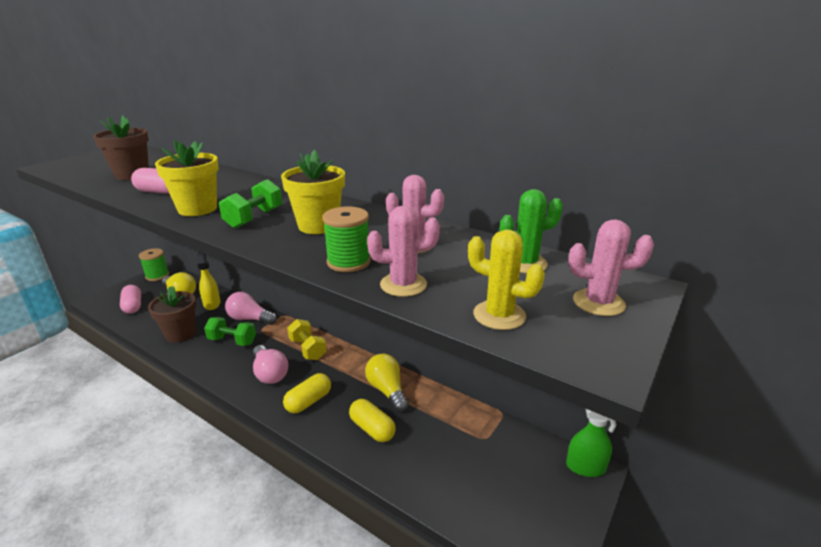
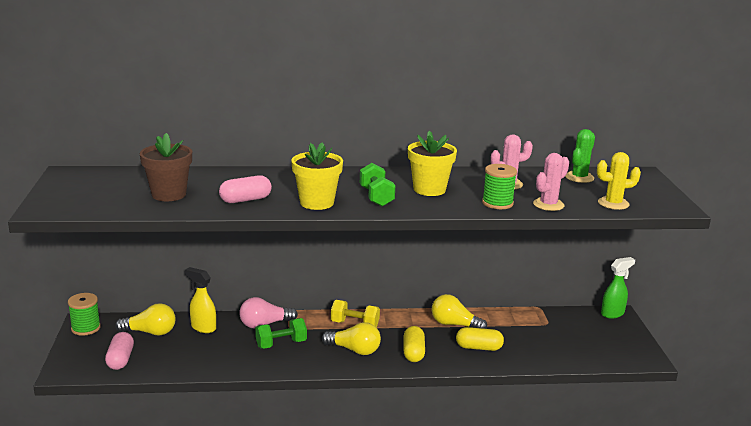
camera: 40 degrees left, 5 degrees down
(133, 306) = (120, 359): pink capsule -> pink capsule turned 60 degrees clockwise
(180, 334) = (222, 358): brown flower pot -> none
(269, 373) = (354, 350): pink light bulb -> yellow light bulb
(598, 302) = (639, 185): pink cactus -> none

